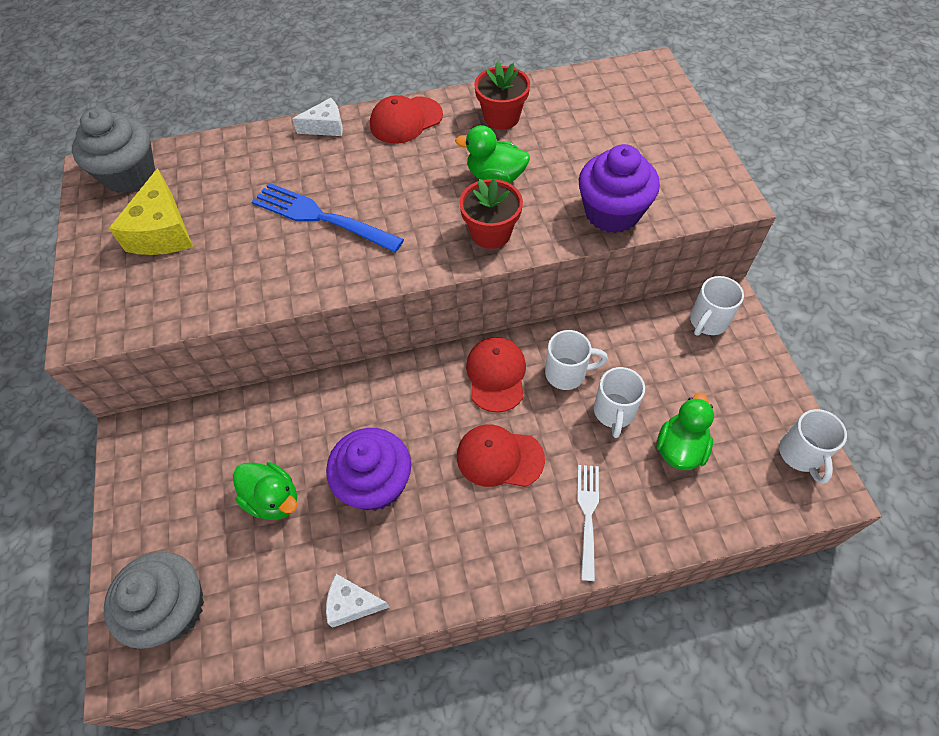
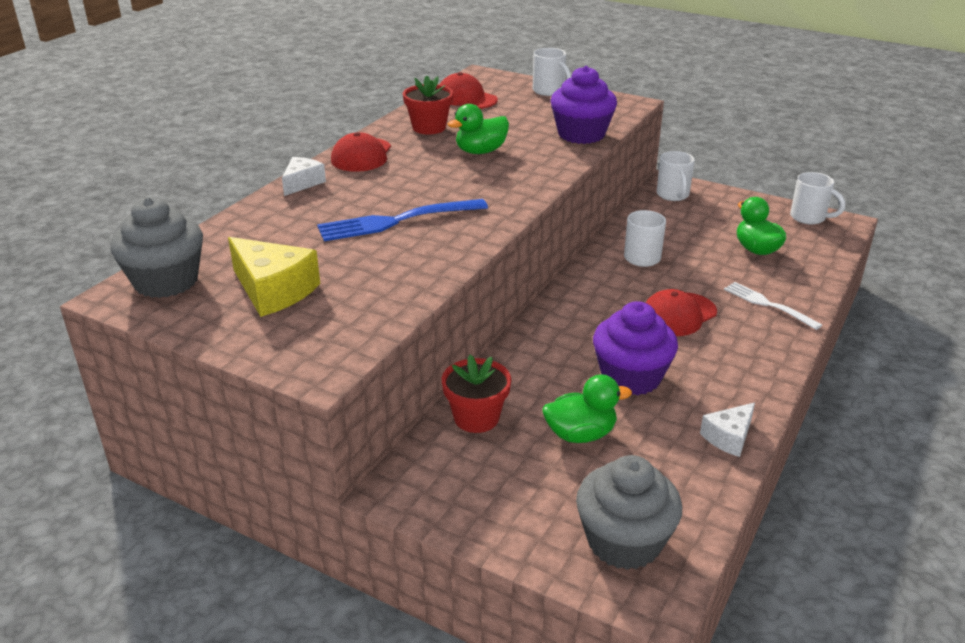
camera: 50 degrees left, 25 degrees down
(491, 233) = (529, 173): red flower pot -> red flower pot (476, 418)
(496, 375) = (605, 283): red cap -> red cap (466, 98)
(614, 412) = (698, 257): white mug -> white mug (549, 91)

